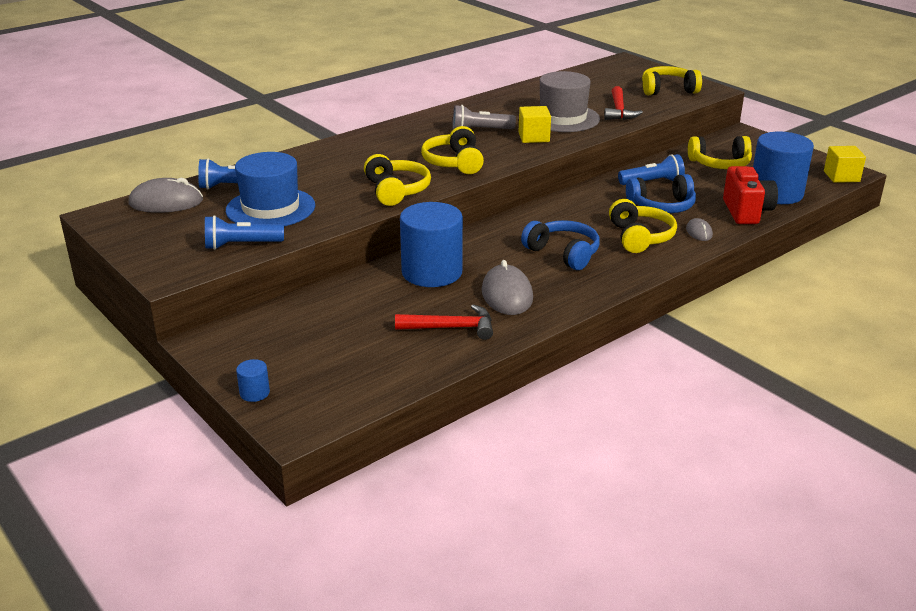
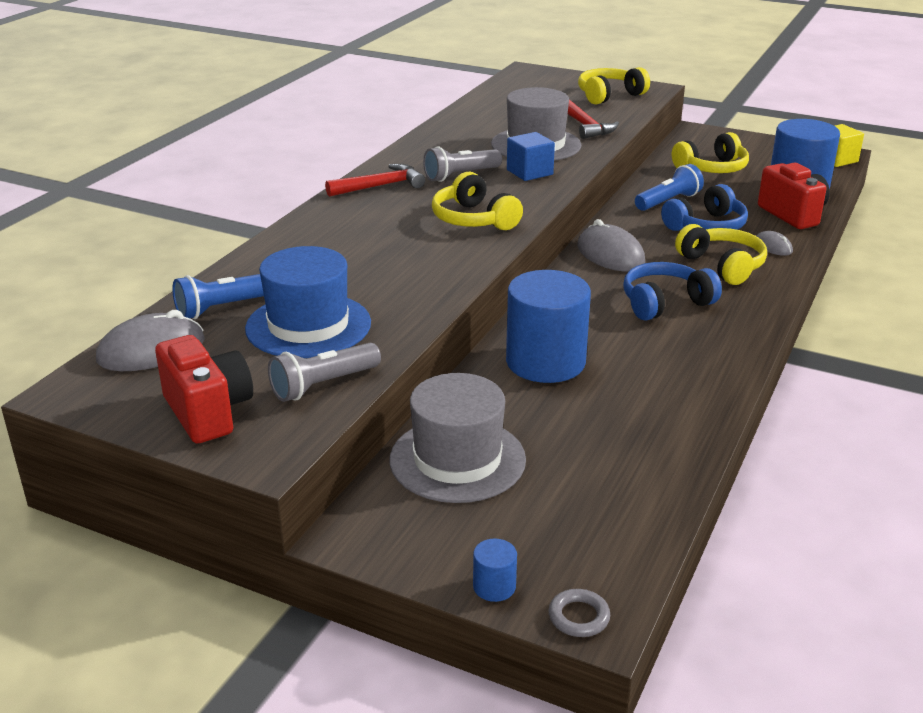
camera: 25 degrees left, 0 degrees up
(161, 244) = (208, 412): none -> red camera
(241, 245) = (323, 385): blue flashlight -> grey flashlight
(286, 424) = (578, 617): none -> grey ring
(309, 317) = (457, 459): none -> grey hat
(396, 190) = (444, 268): yellow headphones -> none
(451, 328) = (640, 426): red hammer -> red hammer (380, 186)
(507, 295) = (658, 367): grey mouse -> grey mouse (610, 254)
(534, 137) = (529, 172): yellow cube -> blue cube
(563, 253) = (665, 303): blue headphones -> blue headphones turned 45 degrees counterclockwise

